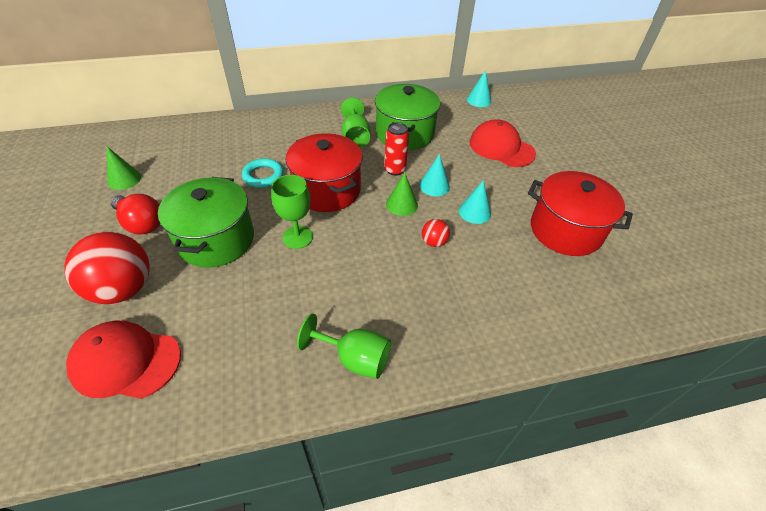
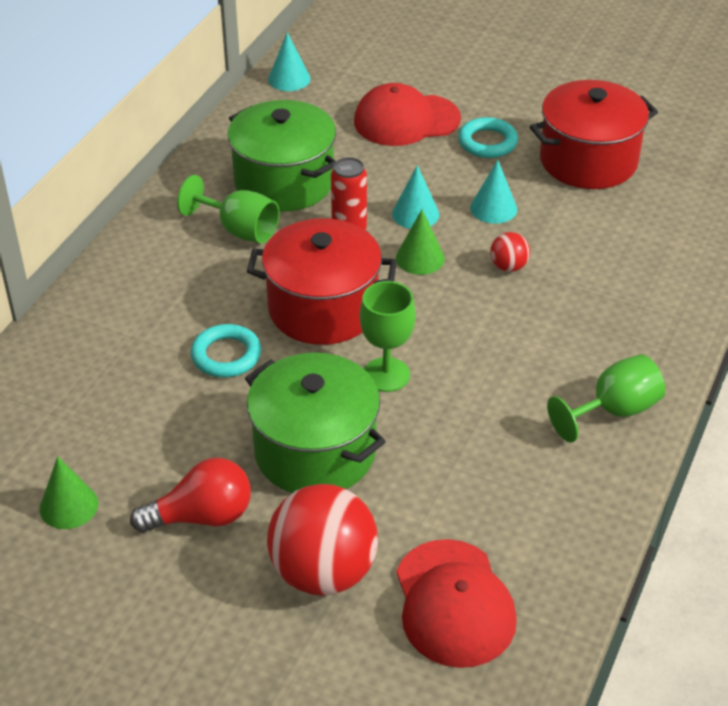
camera: 50 degrees left, 5 degrees down
(126, 361) = (454, 603): red cap -> red cap turned 60 degrees counterclockwise
(524, 183) = (487, 142): none -> turquoise ring

